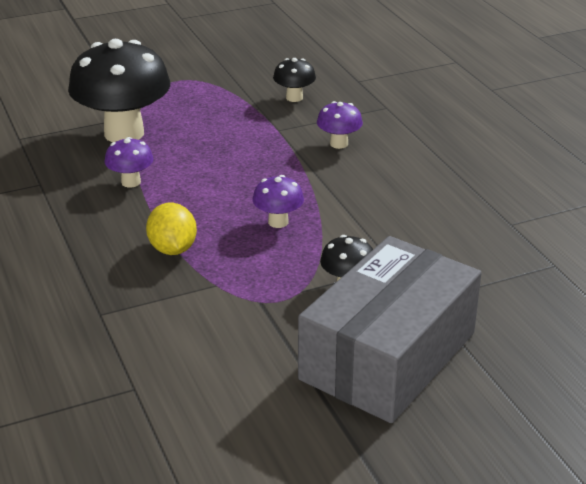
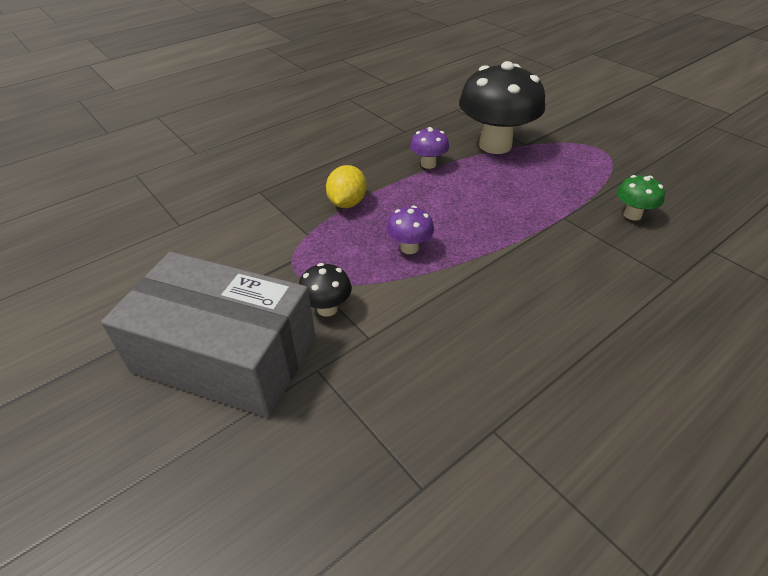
camera: 75 degrees right, 10 degrees up
(173, 249) = (347, 203): yellow lemon -> yellow lemon turned 45 degrees counterclockwise
(294, 98) = (632, 215): black mushroom -> green mushroom
(339, 144) = (568, 259): purple mushroom -> none

